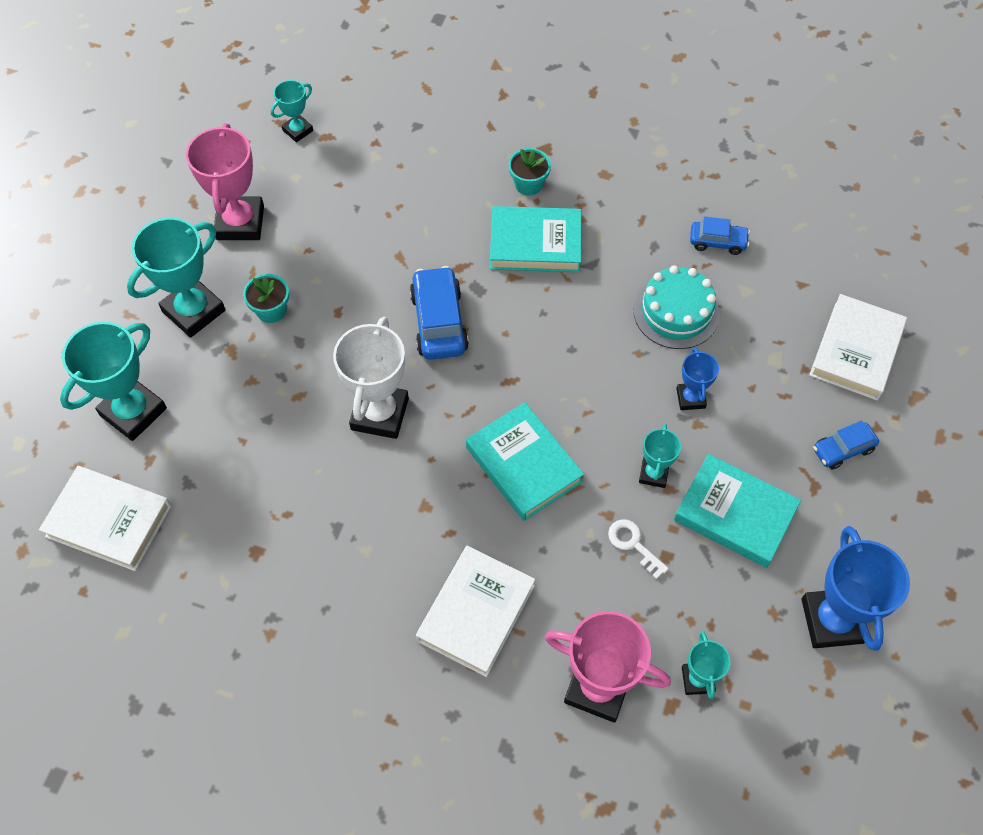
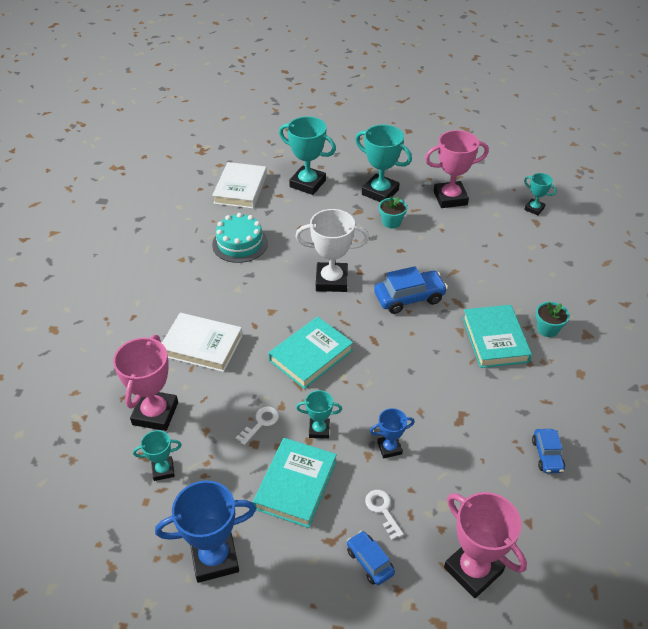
camera: 80 degrees right, 15 degrees down
(676, 312) = (465, 432): turquoise cake -> turquoise cake (240, 243)
(777, 423) = (382, 510): none -> white key
(855, 351) = (473, 570): white book -> pink trophy

